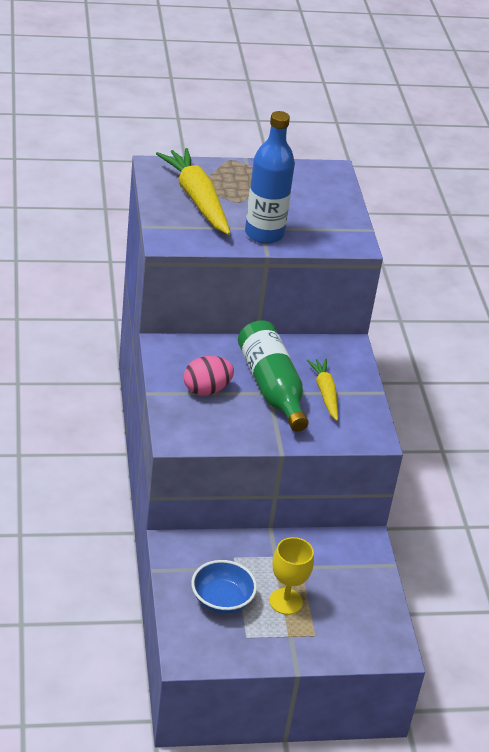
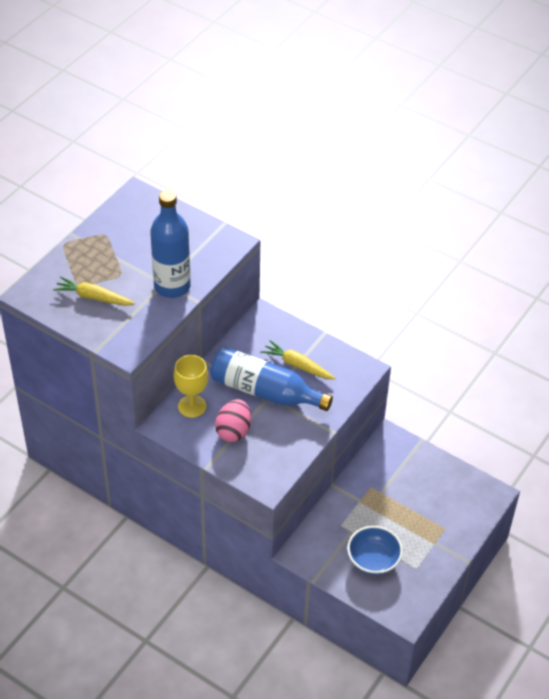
camera: 45 degrees left, 10 degrees up
(197, 199) = (94, 297): yellow carrot -> yellow carrot, size x0.58
(271, 387) = (265, 391): green bottle -> blue bottle
(285, 601) = (404, 523): yellow goblet -> yellow goblet (192, 406)

